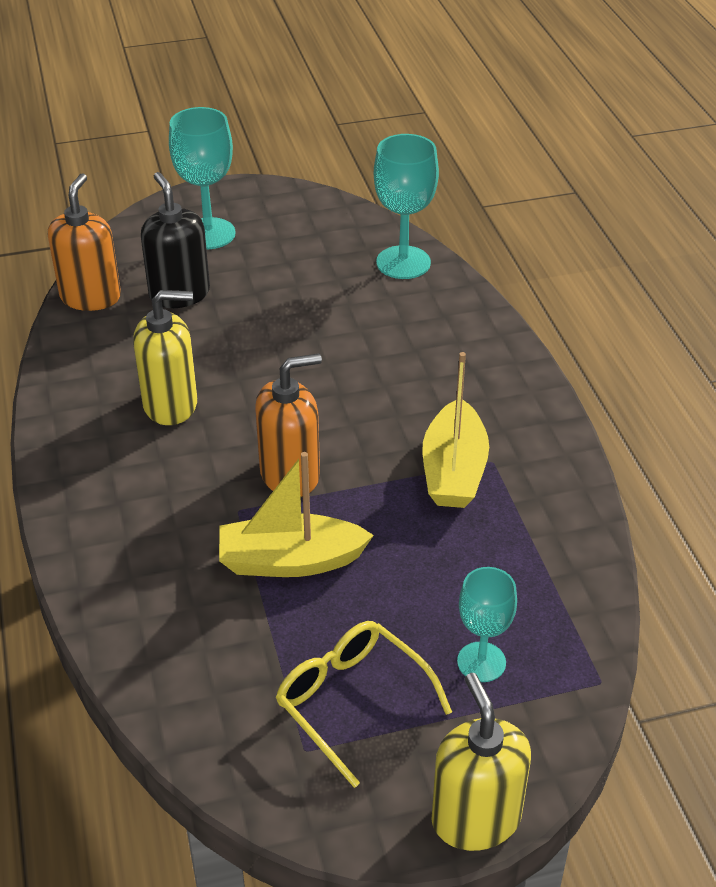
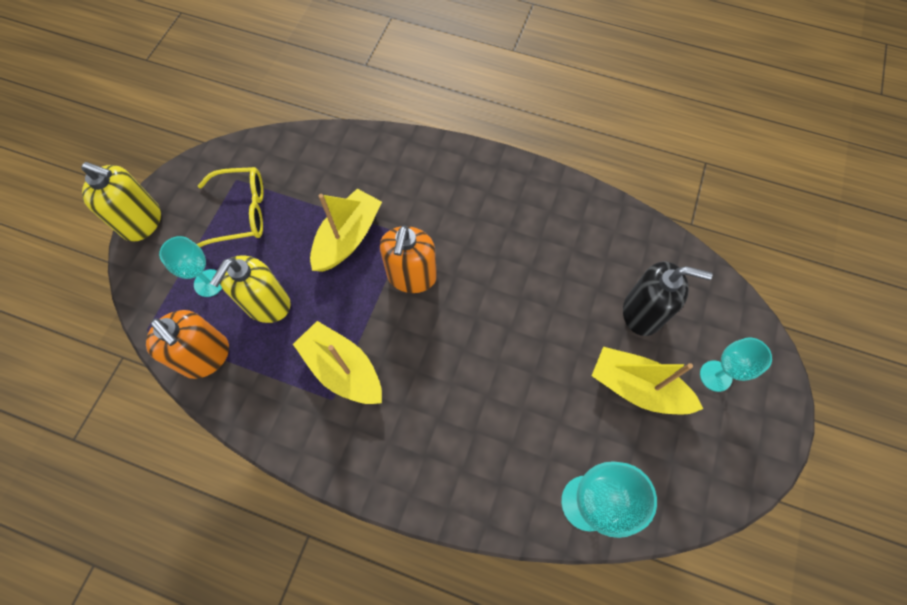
camera: 125 degrees right, 25 degrees up
(91, 297) = (672, 257): orange soap dispenser -> orange soap dispenser (206, 356)
(171, 404) = (522, 247): yellow soap dispenser -> yellow soap dispenser (267, 304)
(209, 234) = (715, 376): turquoise goblet -> turquoise goblet, size x0.65
(266, 272) = (637, 387): none -> yellow boat

